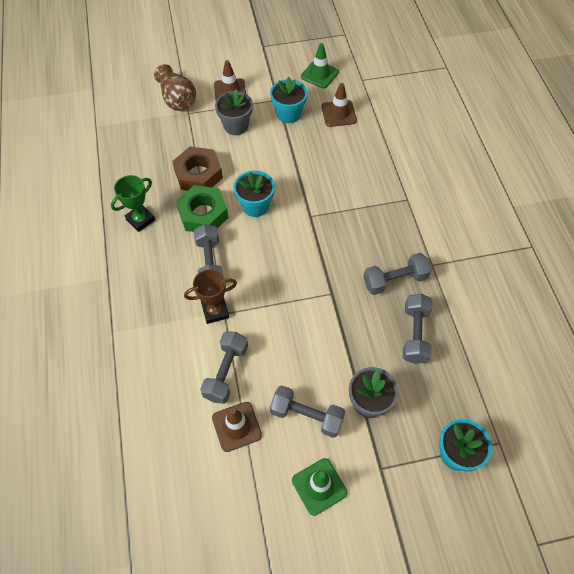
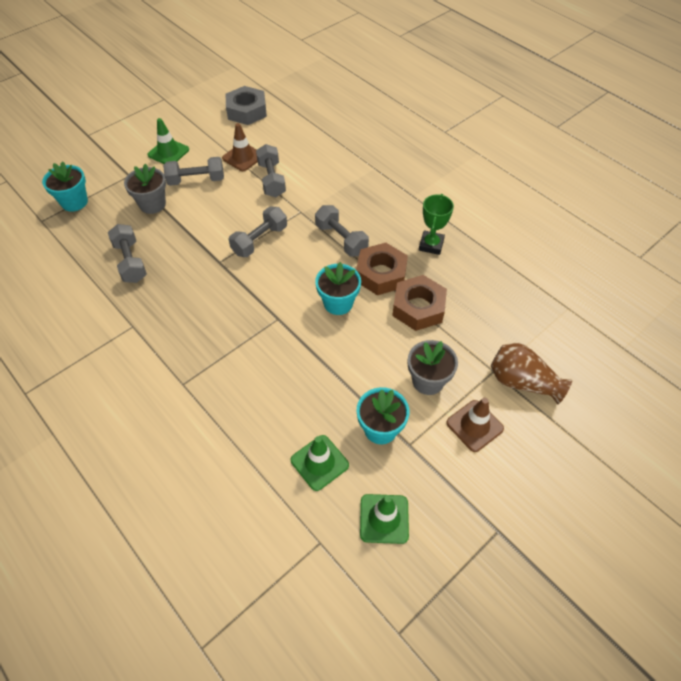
camera: 150 degrees right, 5 degrees down
(183, 518) = (247, 111): none -> grey nut
(203, 214) = (381, 274): green nut -> brown nut
(215, 311) = (309, 210): brown trophy -> none
(338, 113) = (319, 462): brown traffic cone -> green traffic cone
(395, 280) = (165, 296): grey dumbbell -> grey dumbbell (260, 240)

